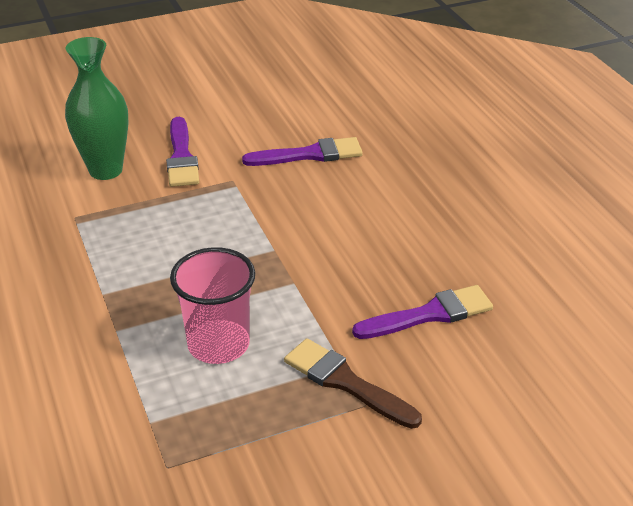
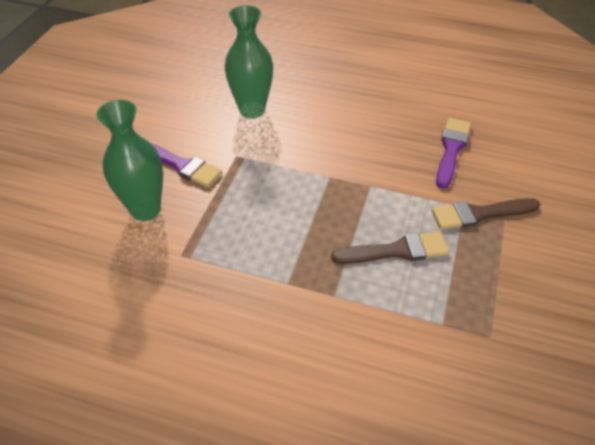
camera: 50 degrees left, 10 degrees up
(218, 344) = (396, 251): pink cup -> brown brush
(310, 155) = (252, 110): purple brush -> green vase

